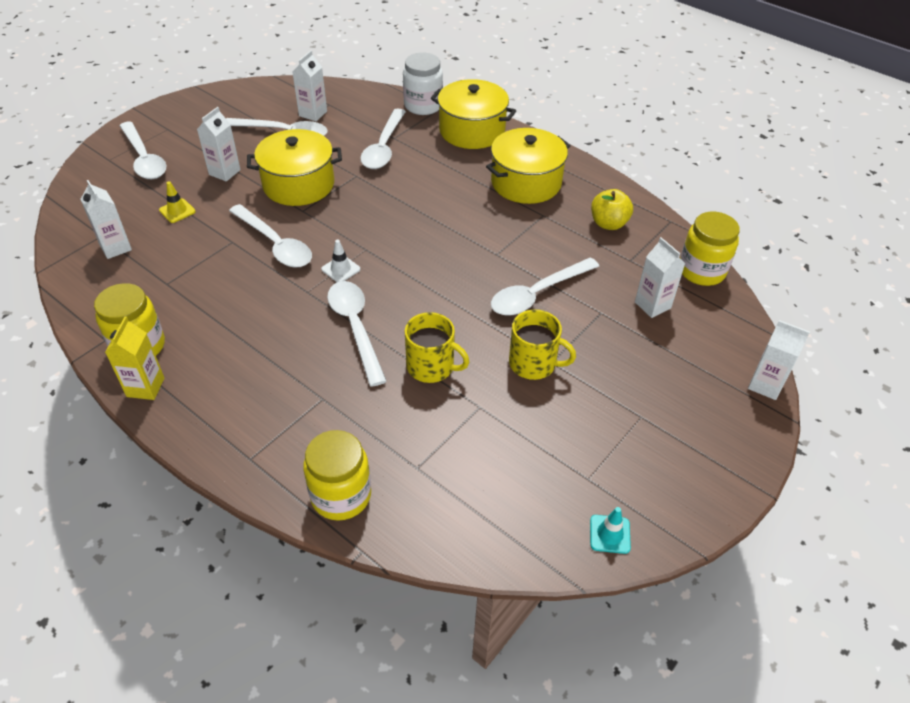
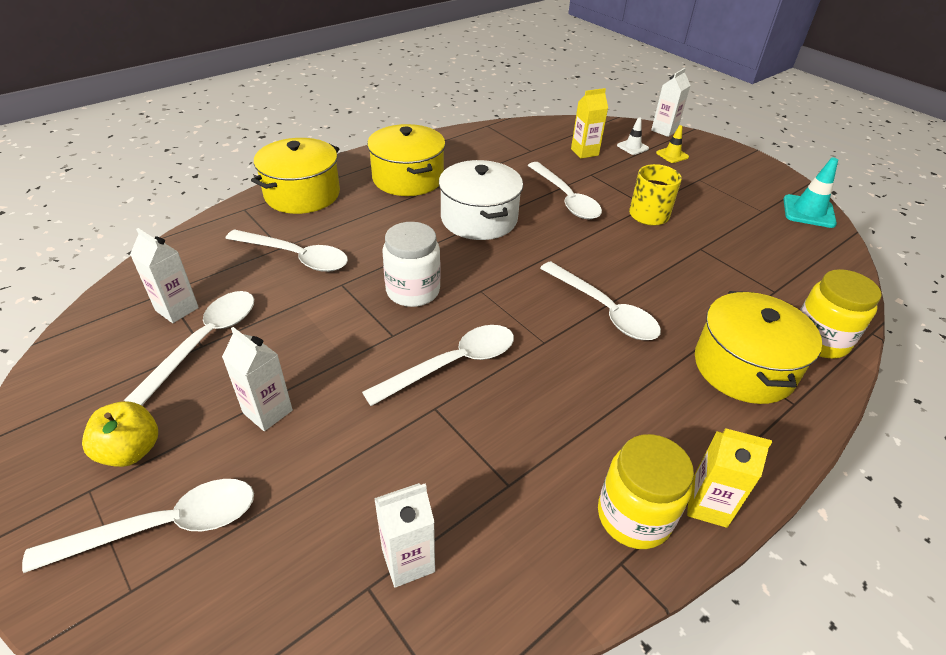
camera: 80 degrees left, 5 degrees down
(177, 211) = (341, 473): yellow traffic cone -> yellow traffic cone (672, 155)
(298, 184) = (336, 335): yellow pot -> yellow pot (743, 367)
(341, 269) = (511, 312): white traffic cone -> white traffic cone (632, 147)
(355, 328) = (604, 310): white spoon -> white spoon turned 120 degrees counterclockwise
(423, 106) = (229, 218): white jar -> white jar (413, 291)
(431, 366) = (656, 268): yellow mug -> none
(474, 236) = (479, 219): none -> white pot
(608, 223) = (482, 150): yellow apple -> yellow apple (131, 451)
(609, 534) = (808, 211): turquoise traffic cone -> turquoise traffic cone, size x1.67
(652, 305) = (584, 152): white carton -> yellow carton
(701, 271) = (549, 126): yellow jar -> none

